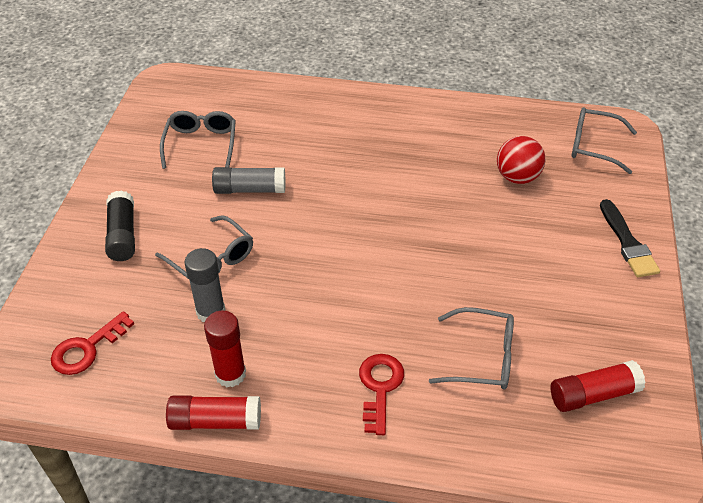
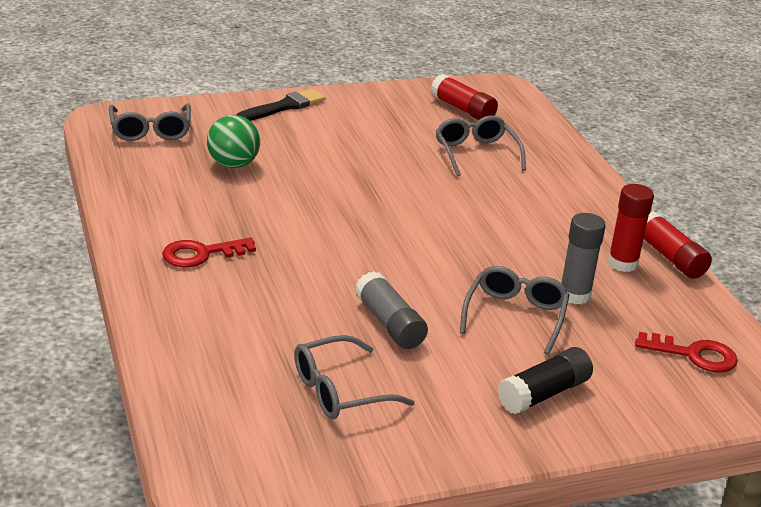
camera: 120 degrees left, 15 degrees down
(380, 387) = (553, 191): red key -> red key (201, 254)
(517, 177) = (233, 164): red ball -> green ball

